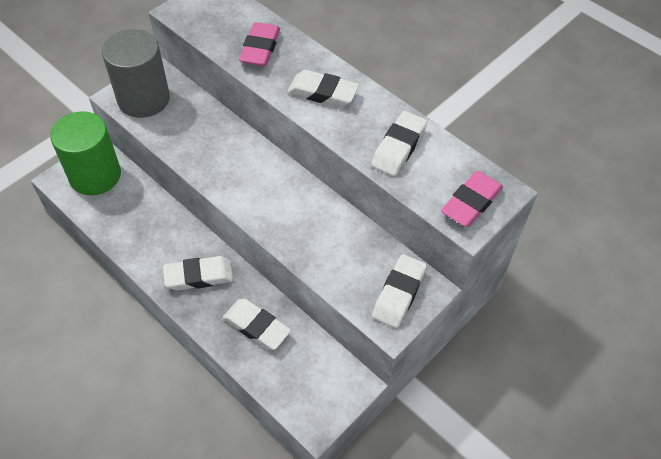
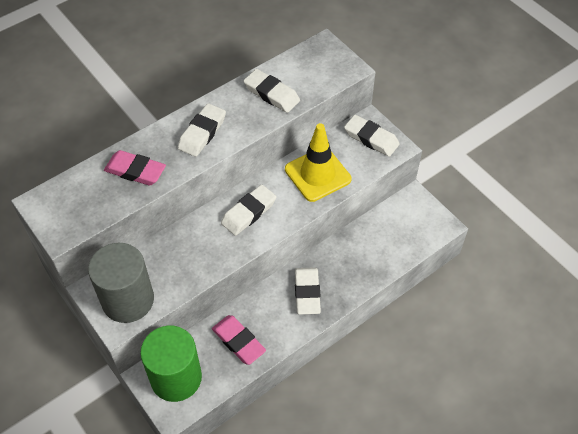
camera: 80 degrees left, 0 degrees up
(256, 326) = (360, 255): white eraser -> white eraser (249, 213)
(327, 240) = (317, 174): none -> yellow traffic cone
(471, 202) = (331, 63): pink eraser -> pink eraser (238, 341)

